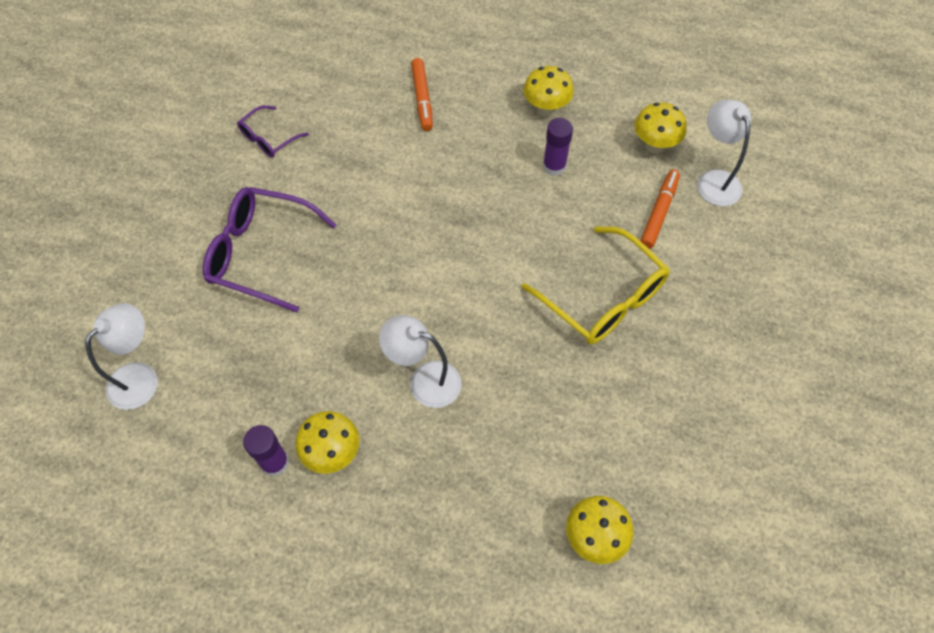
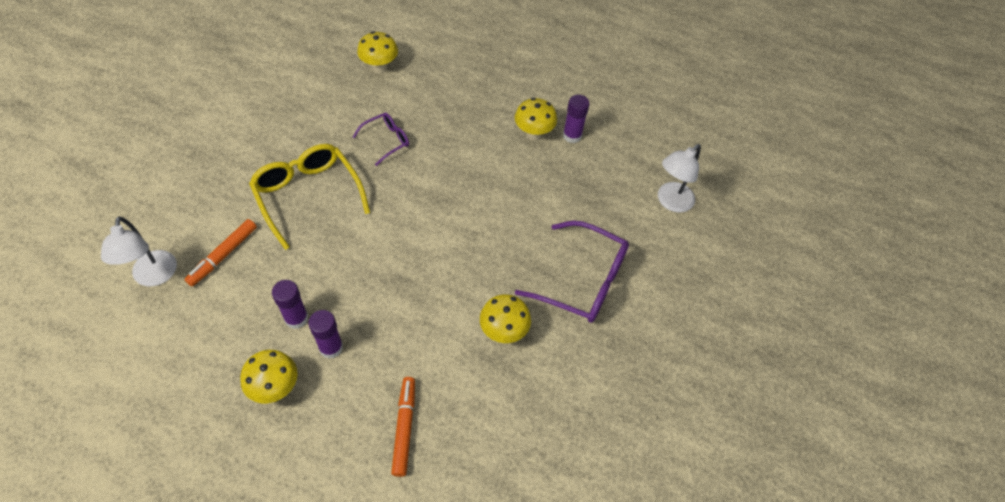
camera: 175 degrees left, 5 degrees down
(269, 138) = (575, 404): purple glasses -> purple glasses (386, 141)
(424, 380) = (463, 164): white lamp -> none
(510, 147) = (331, 347): none -> purple glue stick
(654, 146) = (187, 323): yellow mushroom -> yellow mushroom (503, 332)

